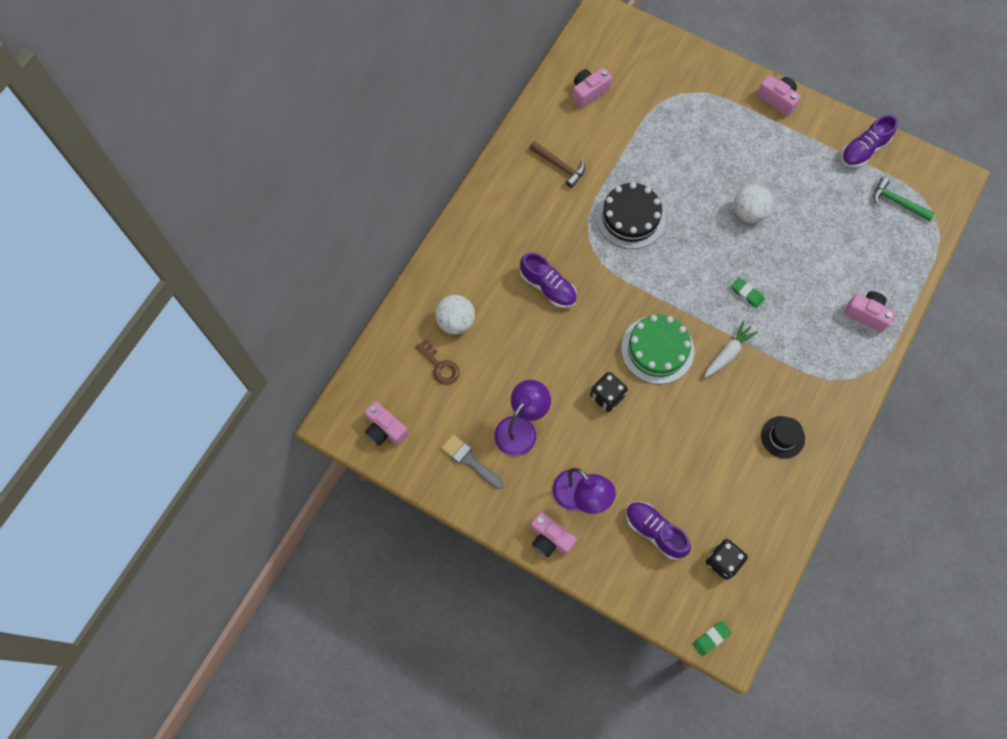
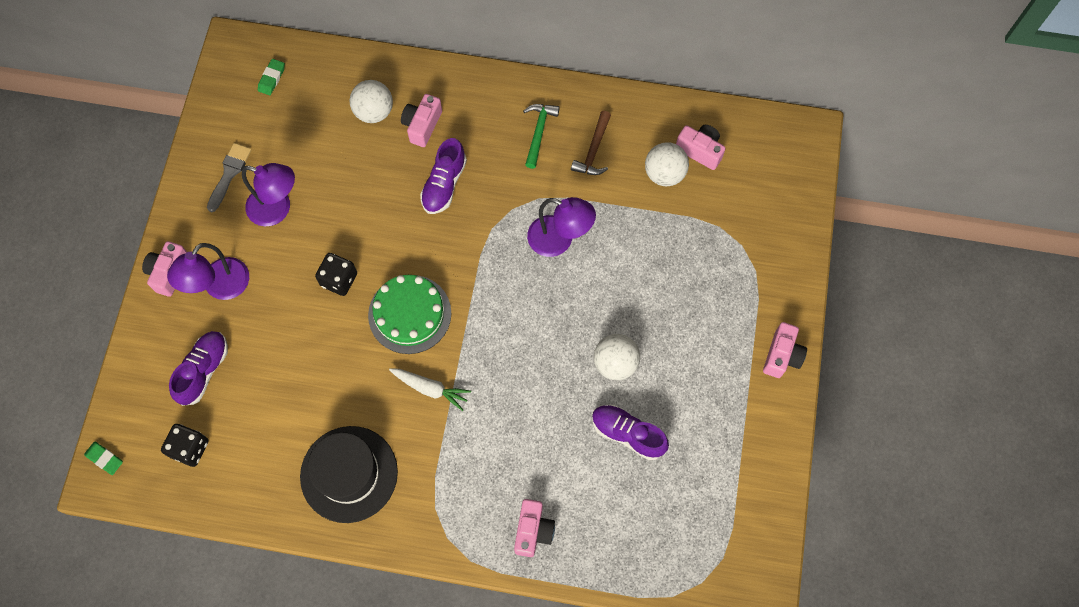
camera: 70 degrees right, 0 degrees up
(385, 429) = (239, 89): pink camera -> pink camera (422, 125)
(440, 366) = (321, 114): brown key -> none
(599, 123) = (664, 174): none -> white ball
(630, 217) = (559, 240): black cake -> purple lamp
(747, 294) = (510, 389): green eraser -> green eraser (271, 78)
(782, 437) = (349, 474): black hat -> black hat, size x1.91
(863, 150) = (755, 474): purple shoe -> purple shoe (627, 434)
(897, 202) = (699, 533): green hammer -> green hammer (538, 132)

